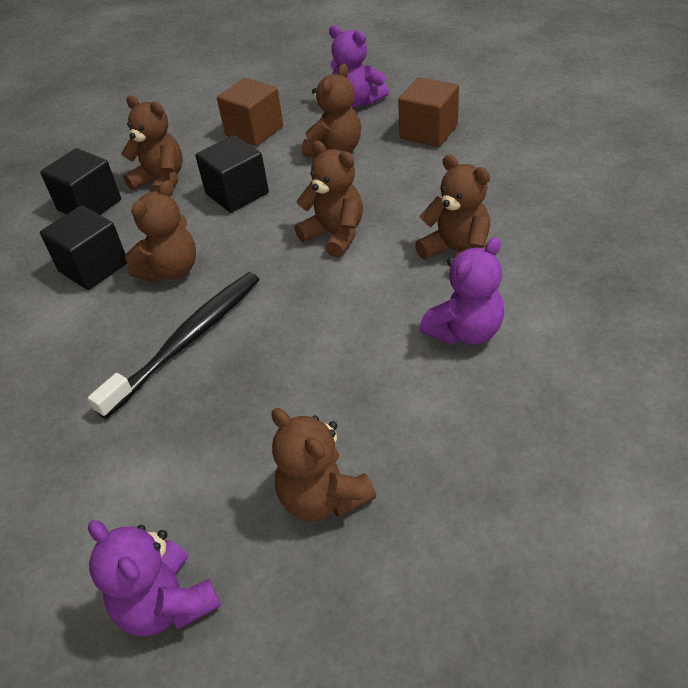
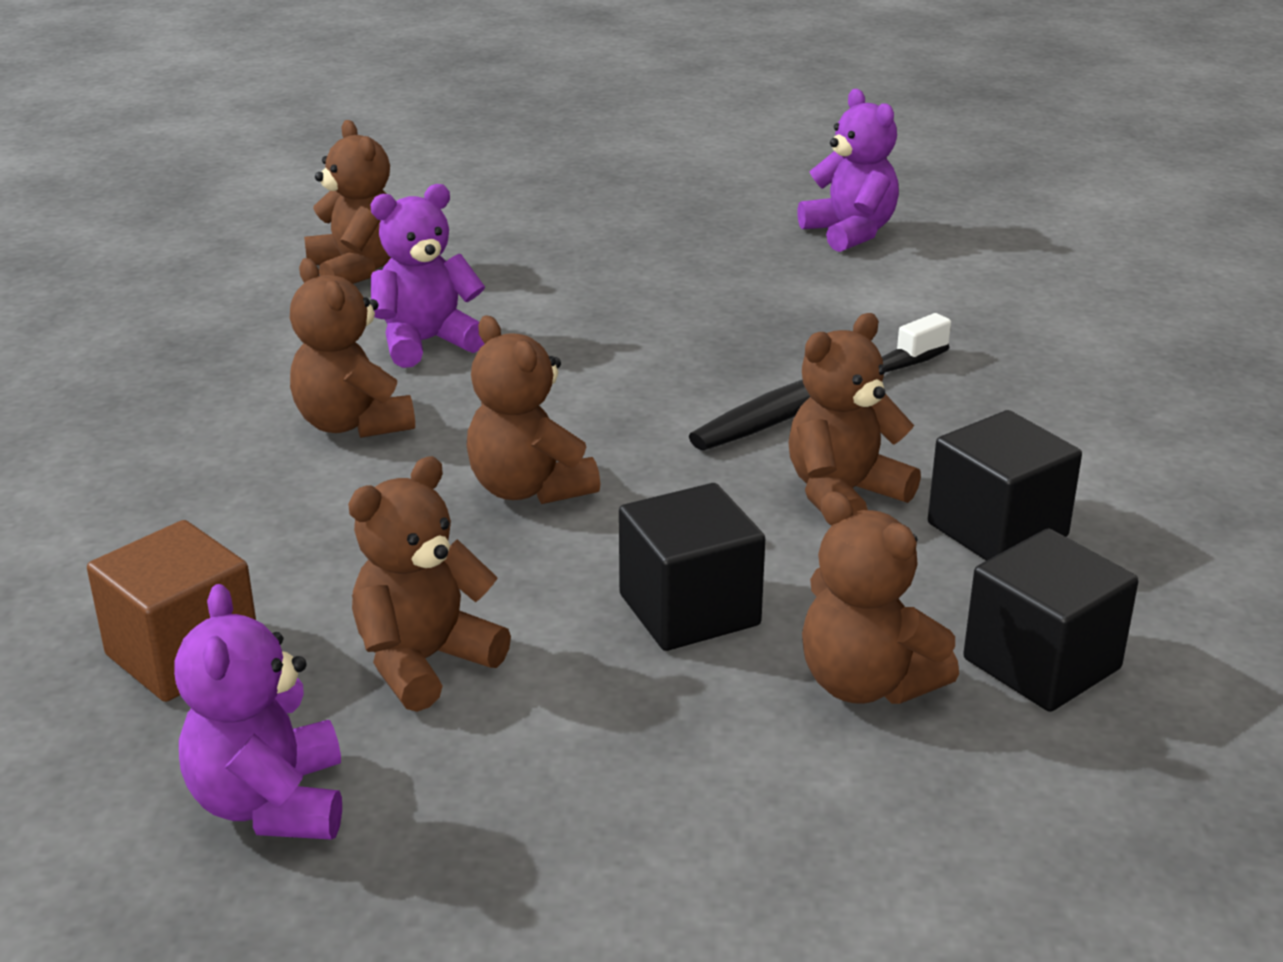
camera: 170 degrees left, 15 degrees down
(254, 131) = (597, 779): brown cube -> none
(323, 497) = (679, 260): brown teddy bear -> brown teddy bear (356, 270)
(357, 102) = (270, 803): purple teddy bear -> purple teddy bear turned 150 degrees counterclockwise

